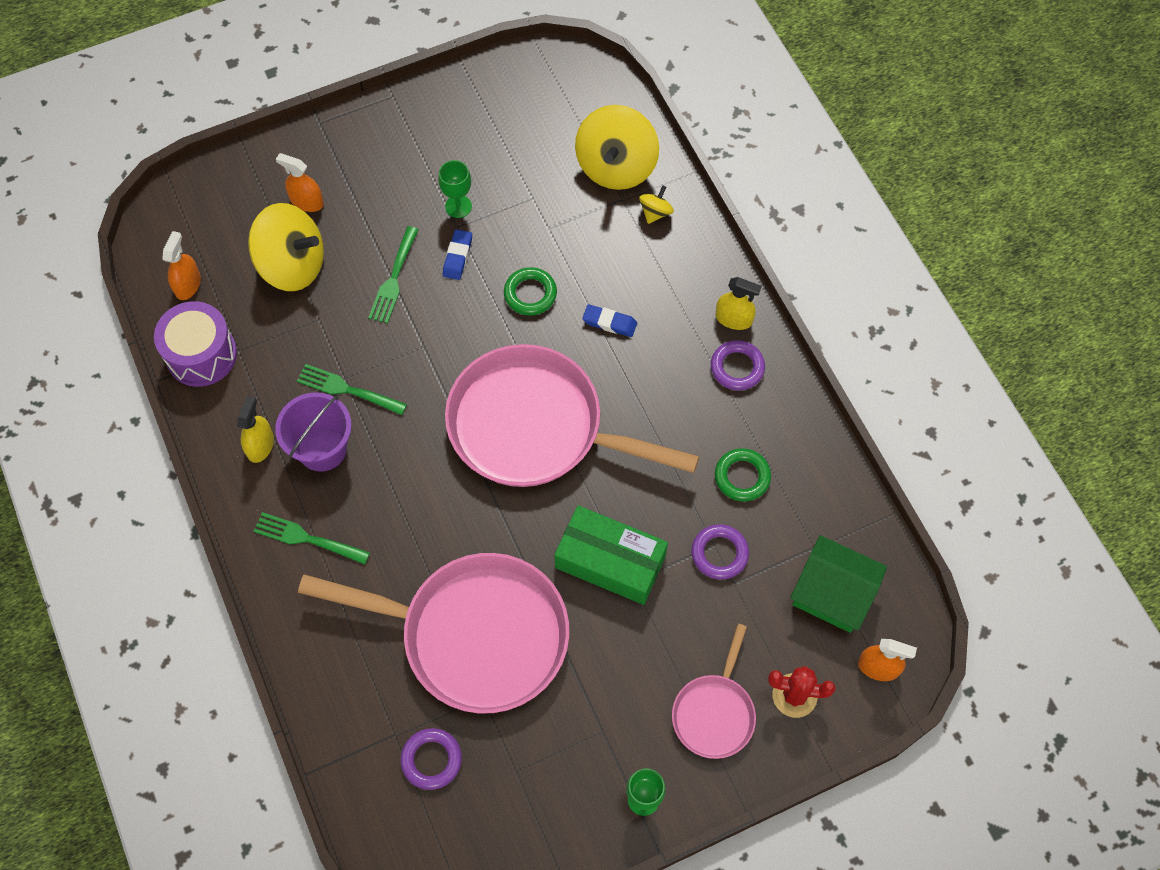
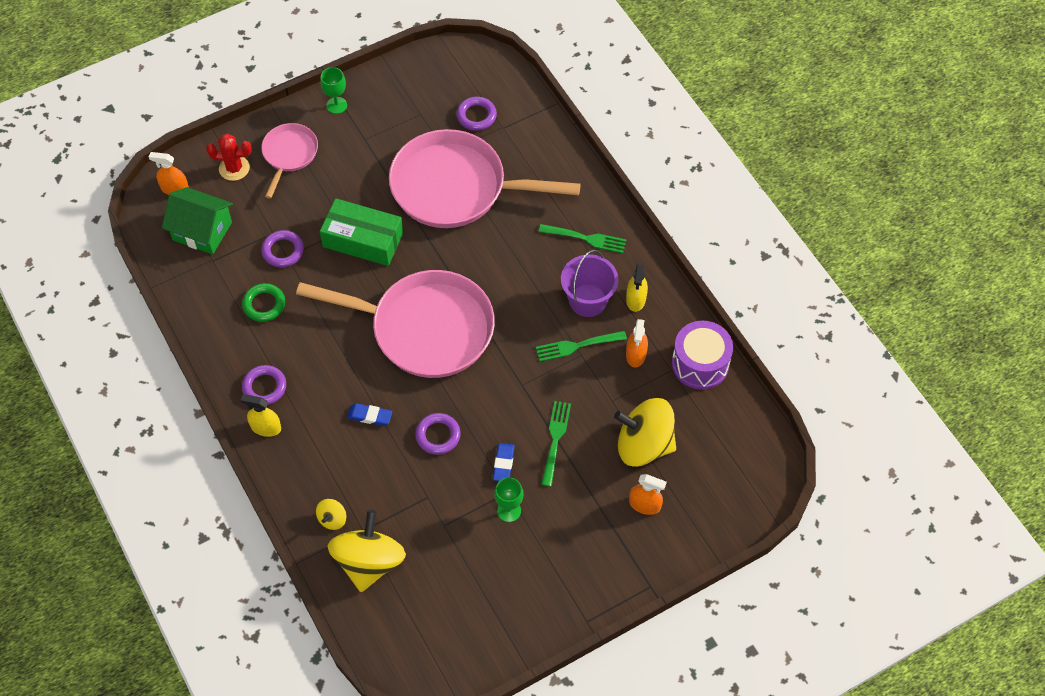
camera: 175 degrees right, 5 degrees down
(188, 285) = (728, 421): orange spray bottle -> orange spray bottle (636, 354)
(347, 389) = (577, 346): green fork -> green fork turned 150 degrees clockwise
(530, 294) = (438, 435): green ring -> purple ring

